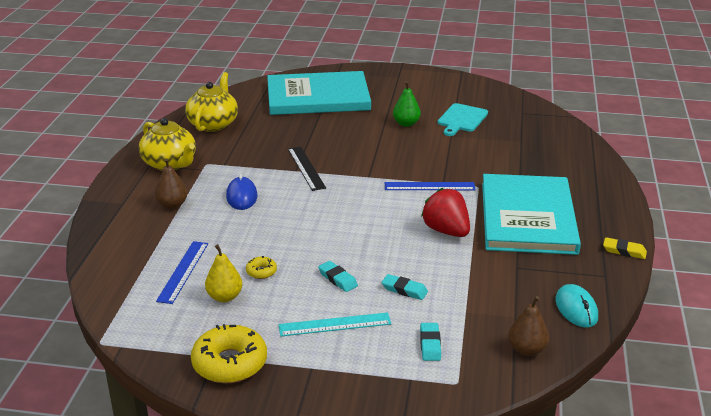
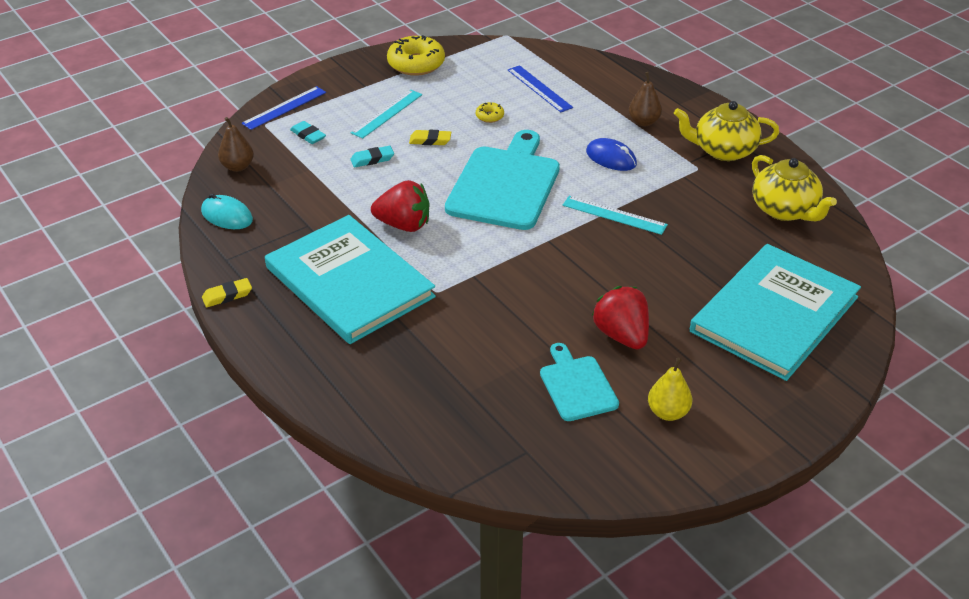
camera: 135 degrees right, 10 degrees up
(224, 297) = (484, 90): yellow pear -> yellow pear (668, 412)
(306, 168) = (614, 215): black ruler -> turquoise ruler
(338, 218) = (505, 184): none -> turquoise cutting board
(338, 279) = (430, 140): turquoise eraser -> yellow eraser
(406, 124) = (621, 335): green pear -> red strawberry
(429, 186) = (479, 263): blue ruler -> blue ruler (284, 108)

